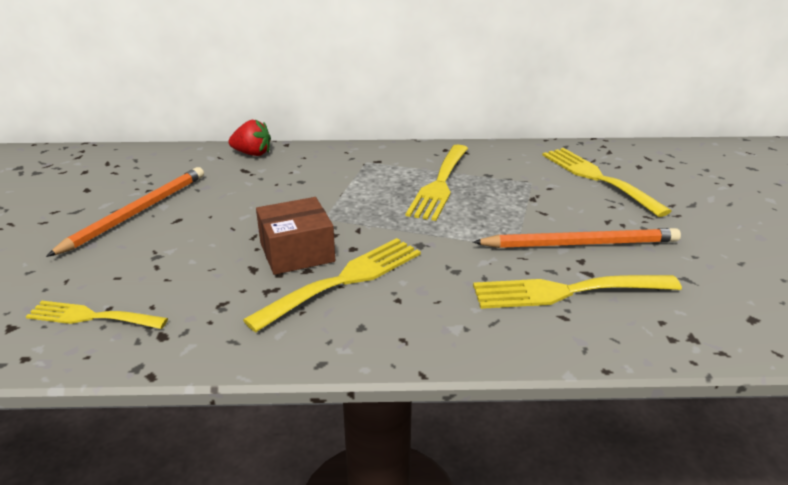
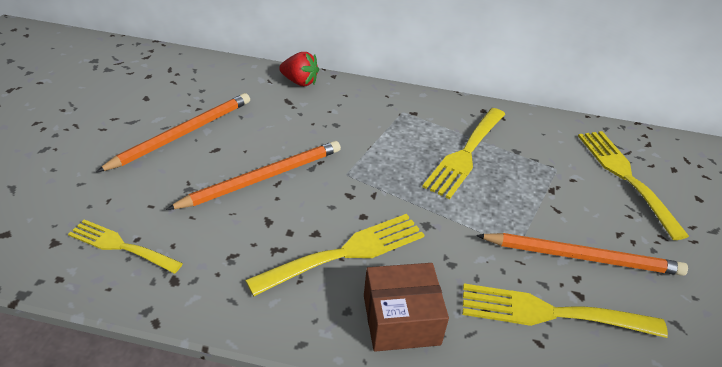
camera: 10 degrees right, 10 degrees up
(235, 235) = (262, 178): none -> orange pencil
(297, 252) = (311, 210): brown box -> brown box (401, 319)

